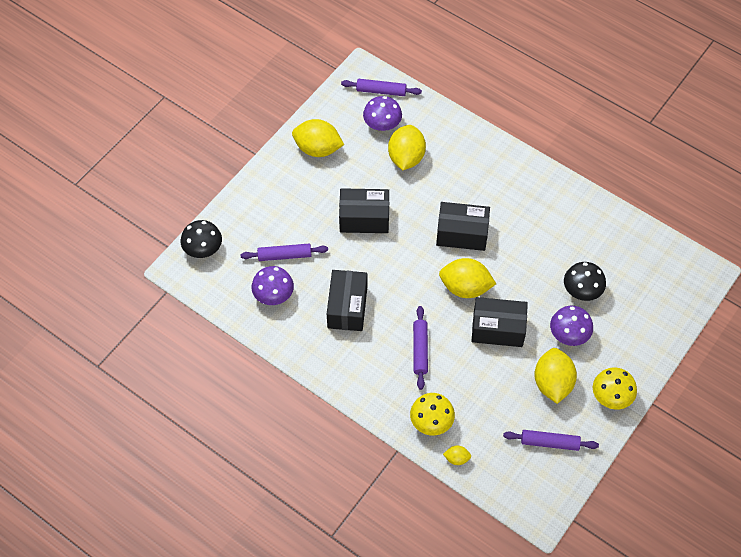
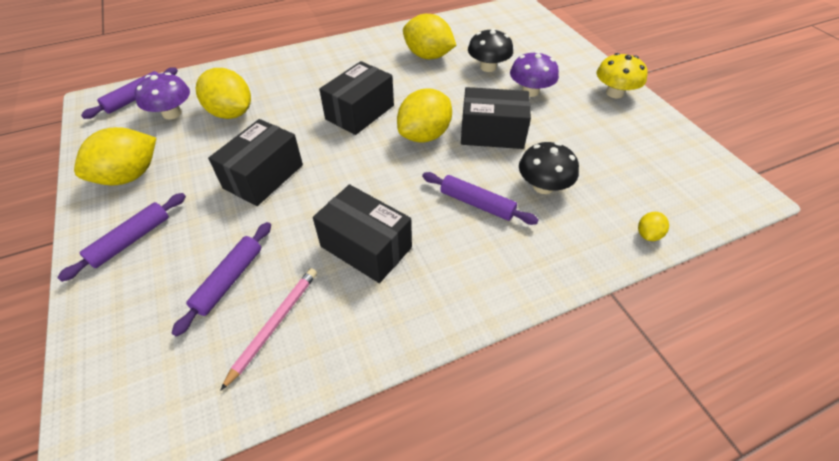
camera: 60 degrees left, 10 degrees down
(203, 248) = (105, 388): black mushroom -> black mushroom (543, 186)
(273, 294) = (274, 325): purple mushroom -> pink pencil
(431, 421) = (583, 236): yellow mushroom -> none
(498, 329) = (492, 133): black box -> black box turned 60 degrees clockwise
(550, 442) = (653, 151): purple rolling pin -> purple rolling pin (131, 240)
(552, 383) = (580, 122): yellow lemon -> yellow lemon (428, 56)

